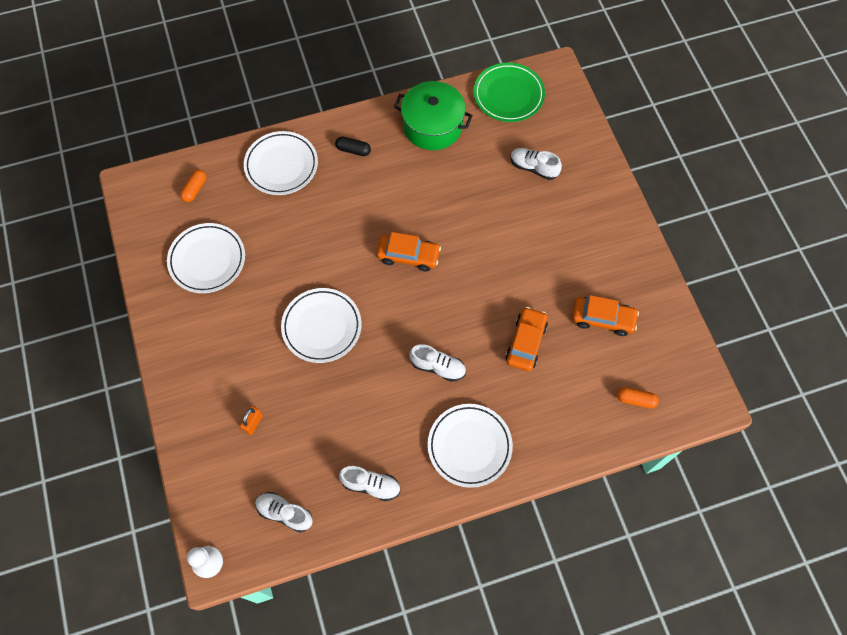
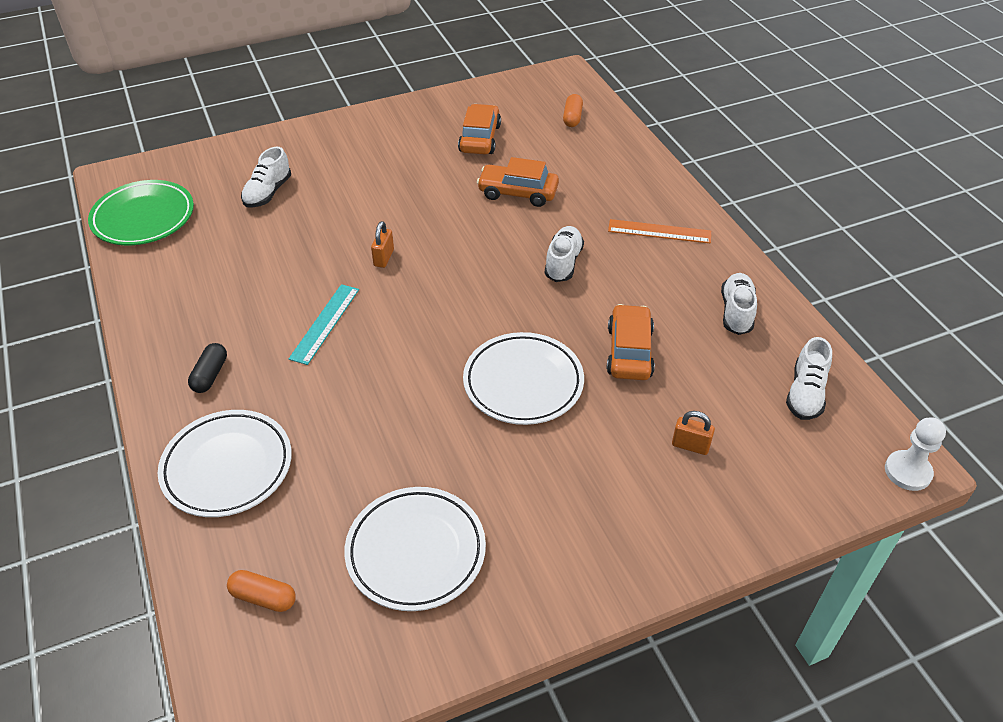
camera: 95 degrees left, 20 degrees down
(391, 210) = (325, 323): none -> turquoise ruler
(408, 256) = (401, 300): orange car -> orange car (629, 351)
(432, 126) = (181, 289): green pot -> none
(453, 245) = (383, 258): none -> orange padlock
(469, 446) = (659, 231): white plate -> orange ruler

